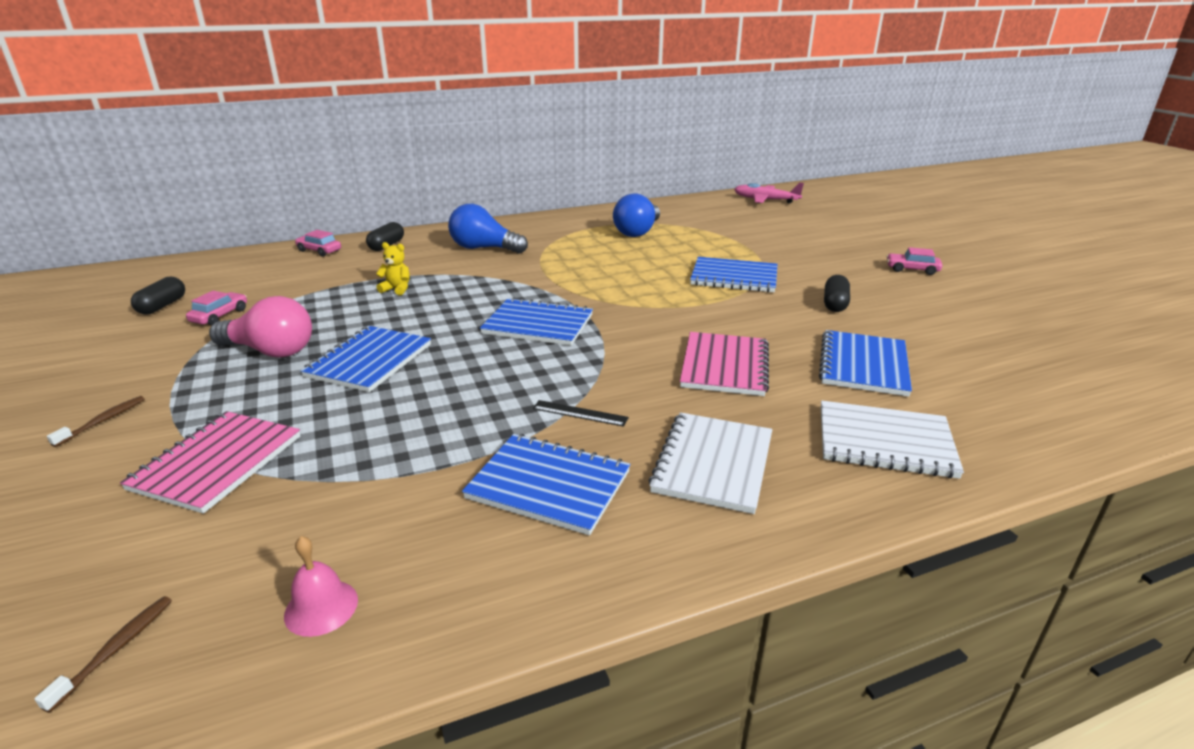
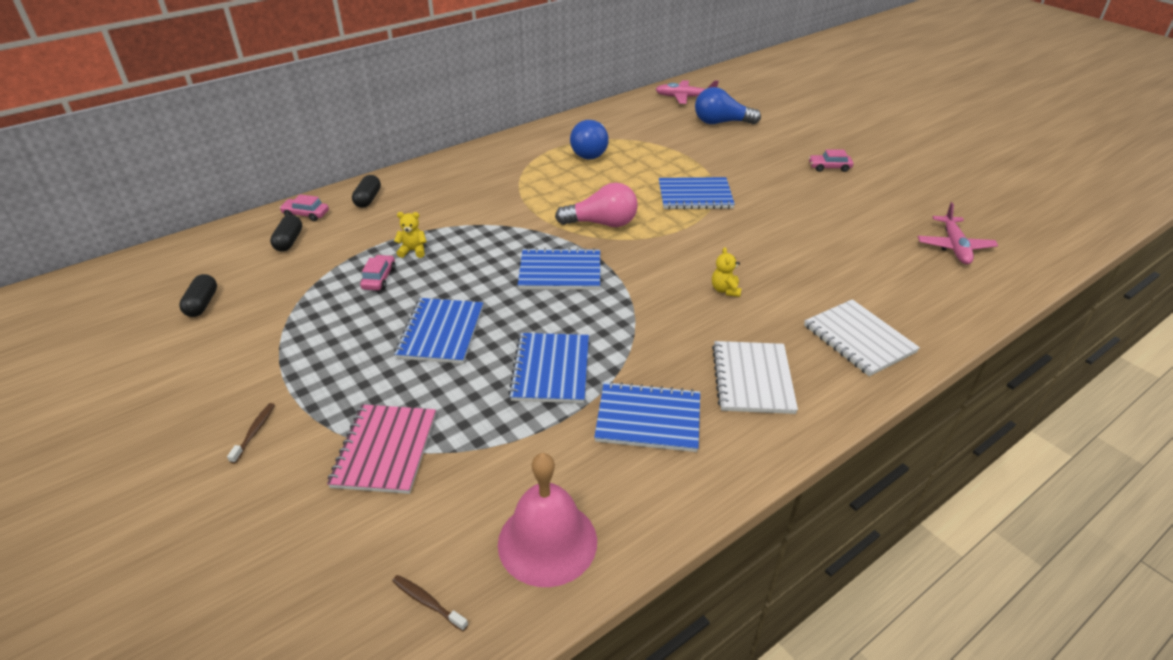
camera: 15 degrees left, 10 degrees up
(116, 649) = (427, 602): brown toothbrush -> brown toothbrush turned 60 degrees counterclockwise
(219, 316) = (268, 306): pink car -> pink car (379, 278)
(270, 351) = (347, 337): pink light bulb -> pink light bulb (602, 223)
(321, 607) = (547, 542): pink bell -> pink bell, size x2.03
(484, 248) = (463, 190): blue light bulb -> blue light bulb (721, 122)
(580, 413) = (639, 353): black ruler -> none
(725, 366) = (725, 290): pink notebook -> yellow teddy bear
(835, 304) = (783, 213): black capsule -> black capsule (289, 241)
(863, 365) = (823, 272): blue notebook -> blue notebook (551, 369)
(885, 442) = (858, 339): white notebook -> white notebook turned 60 degrees clockwise
(1060, 361) = (954, 246): none -> pink plane

